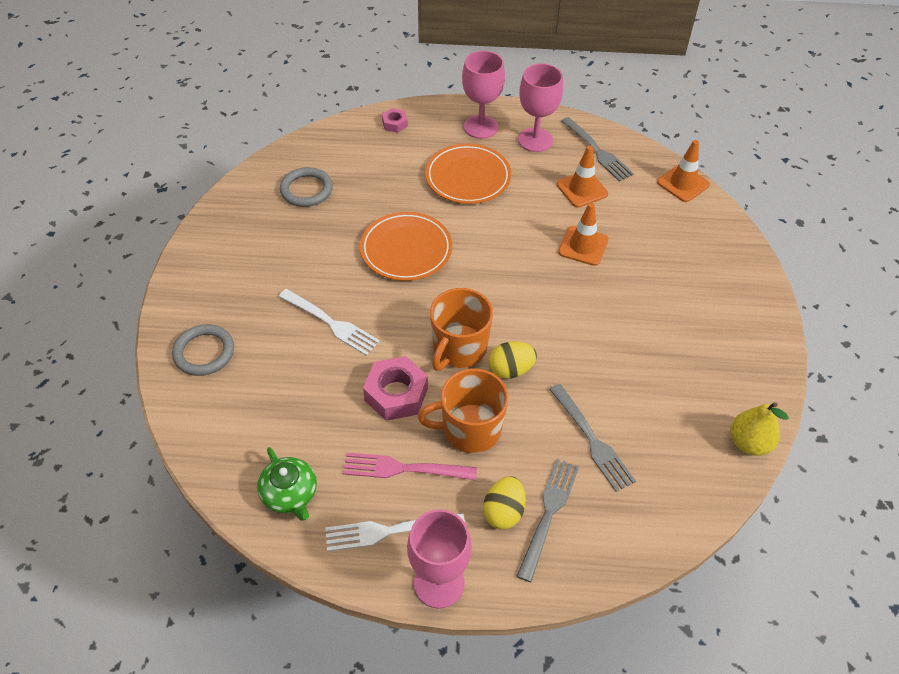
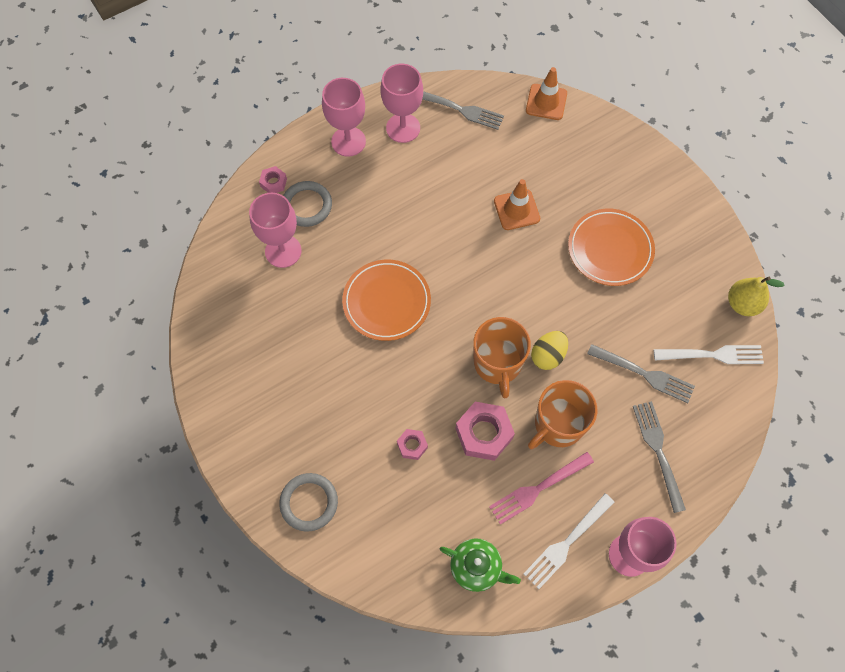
camera: 35 degrees left, 15 degrees up
(306, 190) = (256, 297): grey ring -> grey ring (307, 205)
(326, 364) = (412, 445): none -> pink nut
(331, 323) = (385, 408): white fork -> white fork (713, 355)
(357, 171) = (283, 251): none -> pink goblet
(468, 177) = (379, 200): orange plate -> orange plate (610, 249)
(503, 512) = (629, 471): yellow egg -> none
(582, 189) = (476, 155): orange traffic cone -> none

